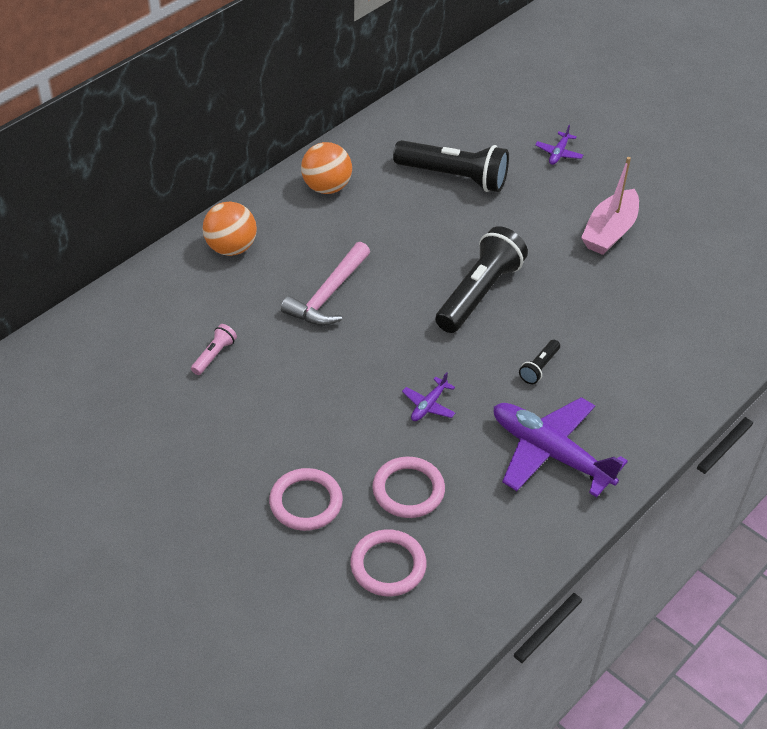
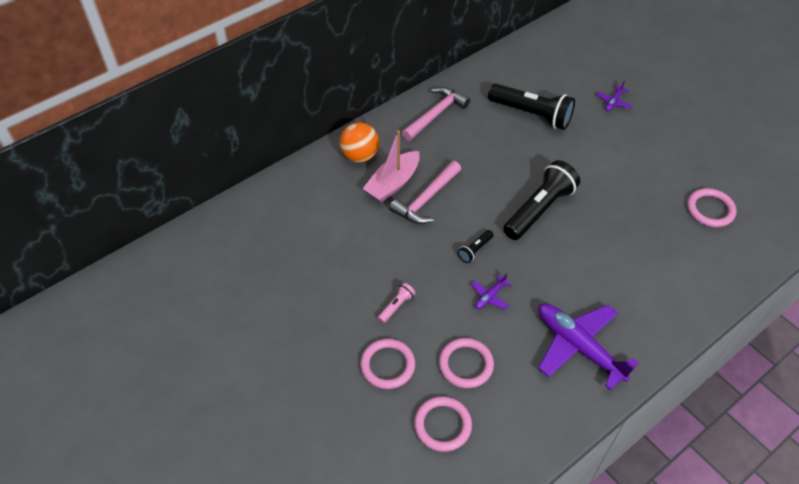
camera: 10 degrees right, 5 degrees up
(214, 355) = (336, 239): pink flashlight -> pink flashlight (396, 306)
(326, 187) = (436, 114): orange ball -> pink hammer
(539, 367) = (578, 275): black flashlight -> black flashlight (475, 250)
(609, 232) = (645, 169): pink boat -> pink boat (393, 183)
(696, 274) = (710, 210): none -> pink ring

